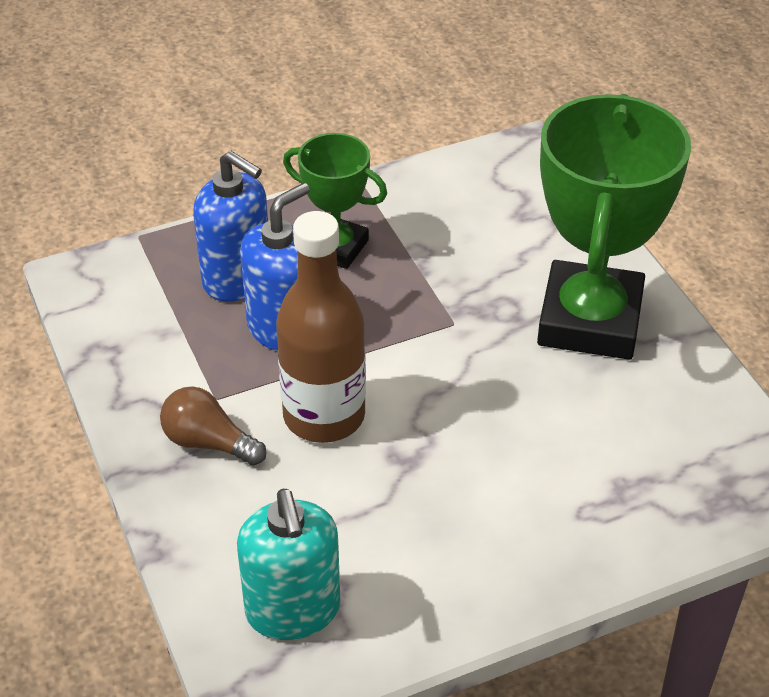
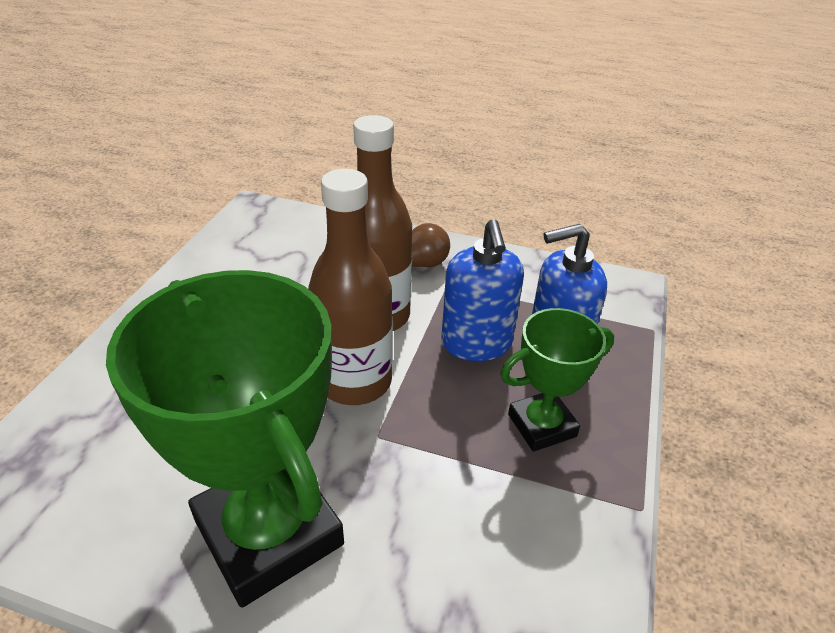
camera: 130 degrees right, 5 degrees down
(293, 610) = (272, 237): turquoise soap dispenser -> none
(420, 372) = (355, 381): none -> brown bottle

